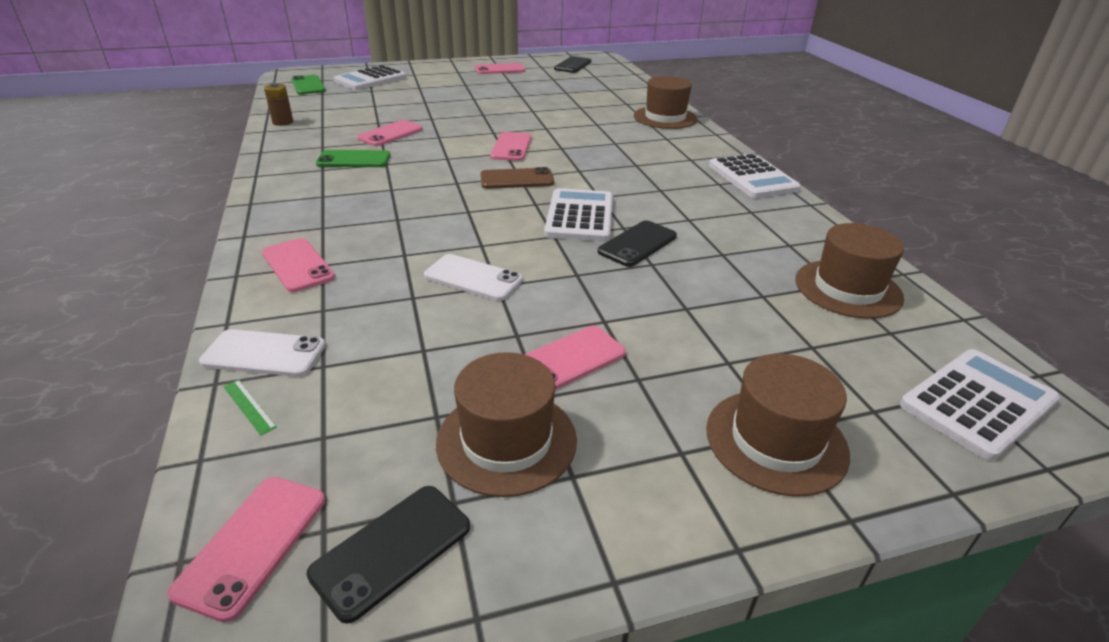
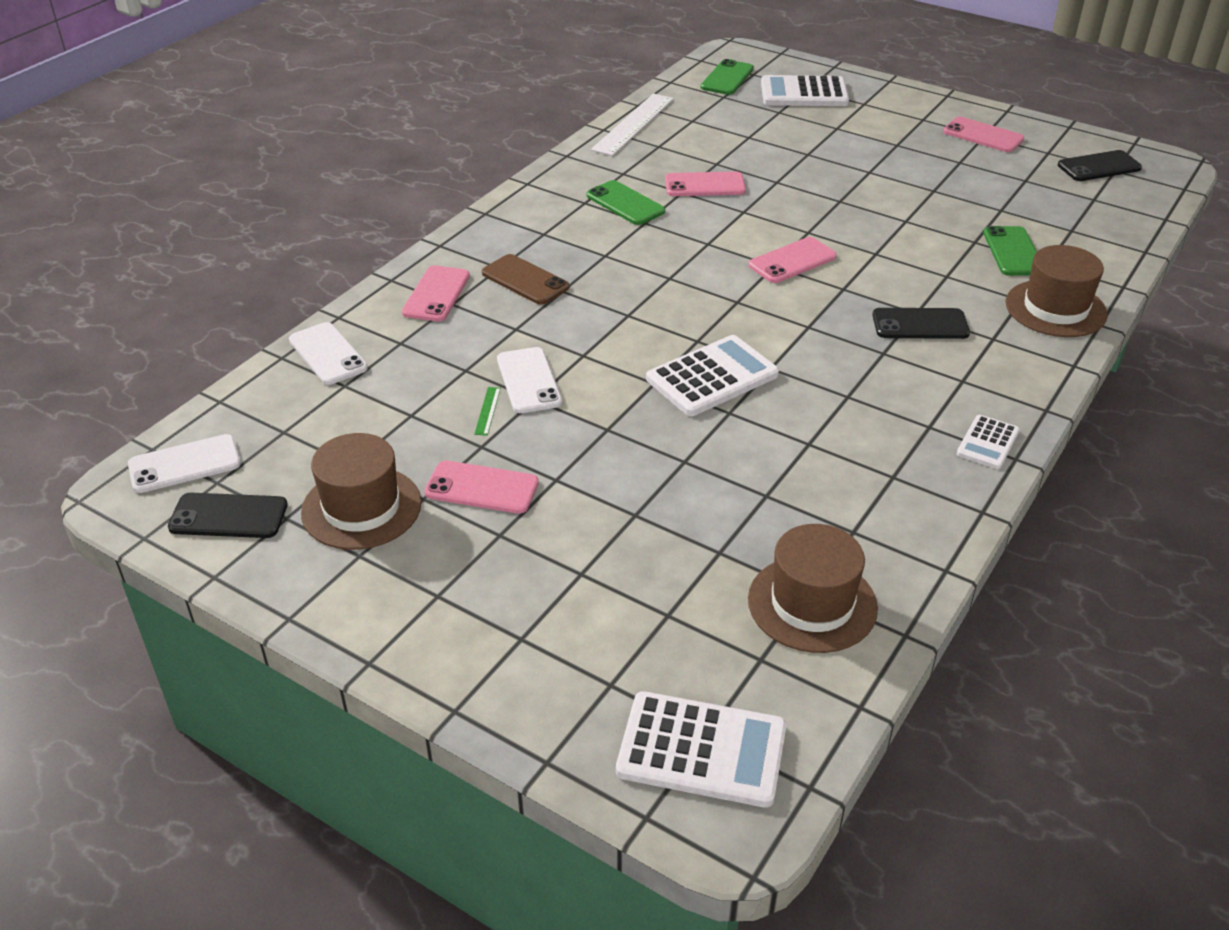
camera: 50 degrees right, 5 degrees up
(249, 406) = (277, 385): green ruler -> green ruler (487, 411)
(253, 544) = (184, 464): pink phone -> white phone
(283, 122) = (633, 124): brown battery -> white ruler
(517, 179) = (728, 303): brown phone -> brown phone (525, 280)
(604, 105) = (1013, 252): none -> green phone
(637, 244) = (709, 435): black phone -> black phone (920, 324)
(752, 177) = (988, 443): white calculator -> white calculator, size x0.56
(776, 441) = (505, 639): brown hat -> none

